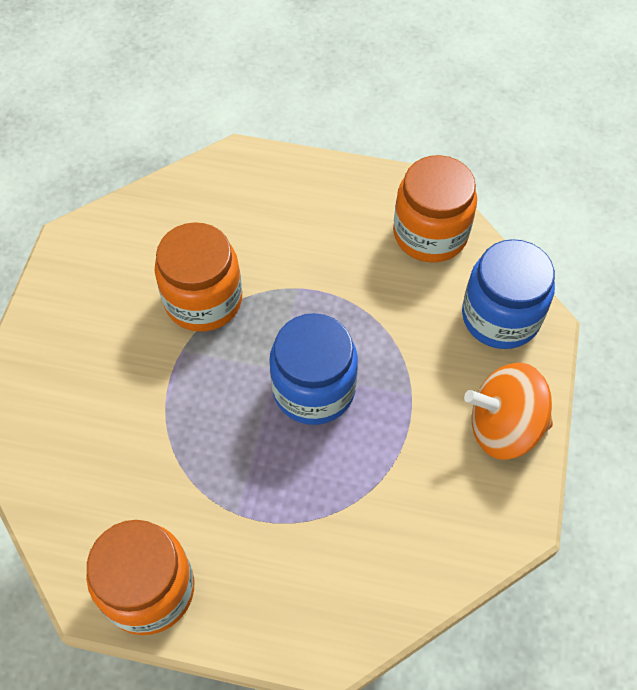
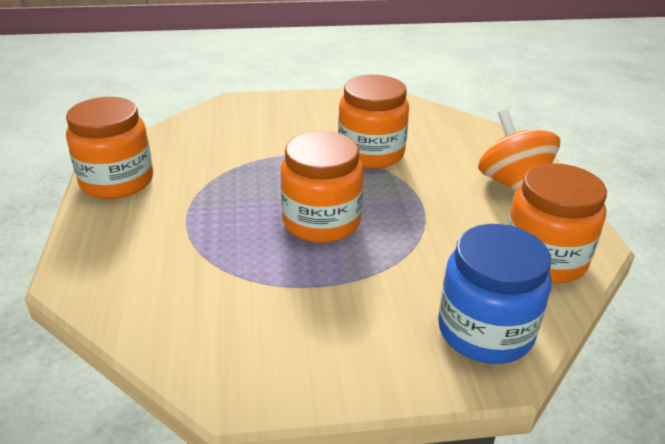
camera: 70 degrees right, 25 degrees down
(313, 389) = (321, 221): blue jar -> orange jar
(504, 427) = (346, 359): orange spinning top -> orange spinning top (513, 184)

